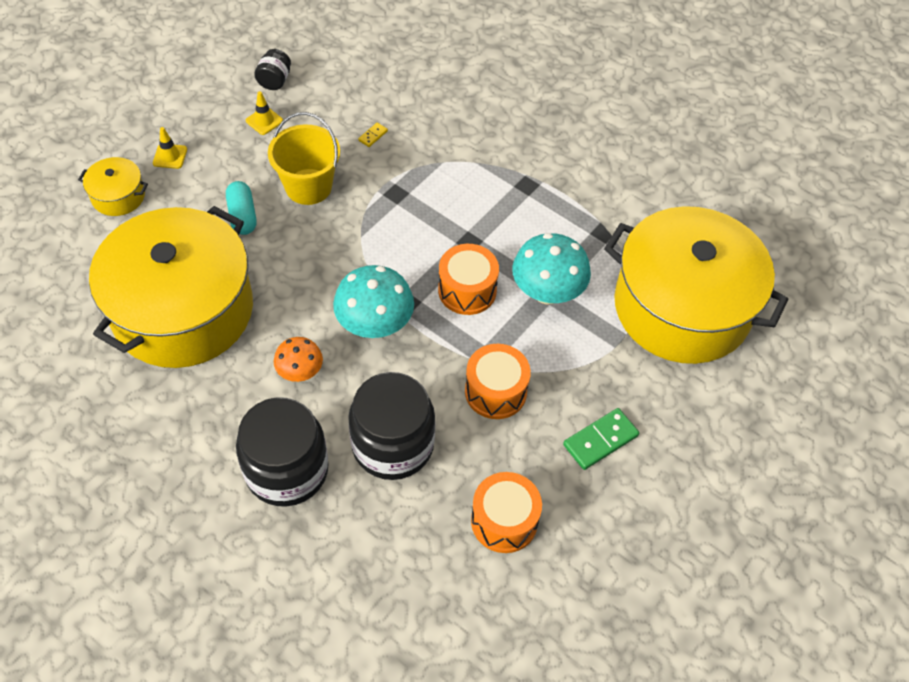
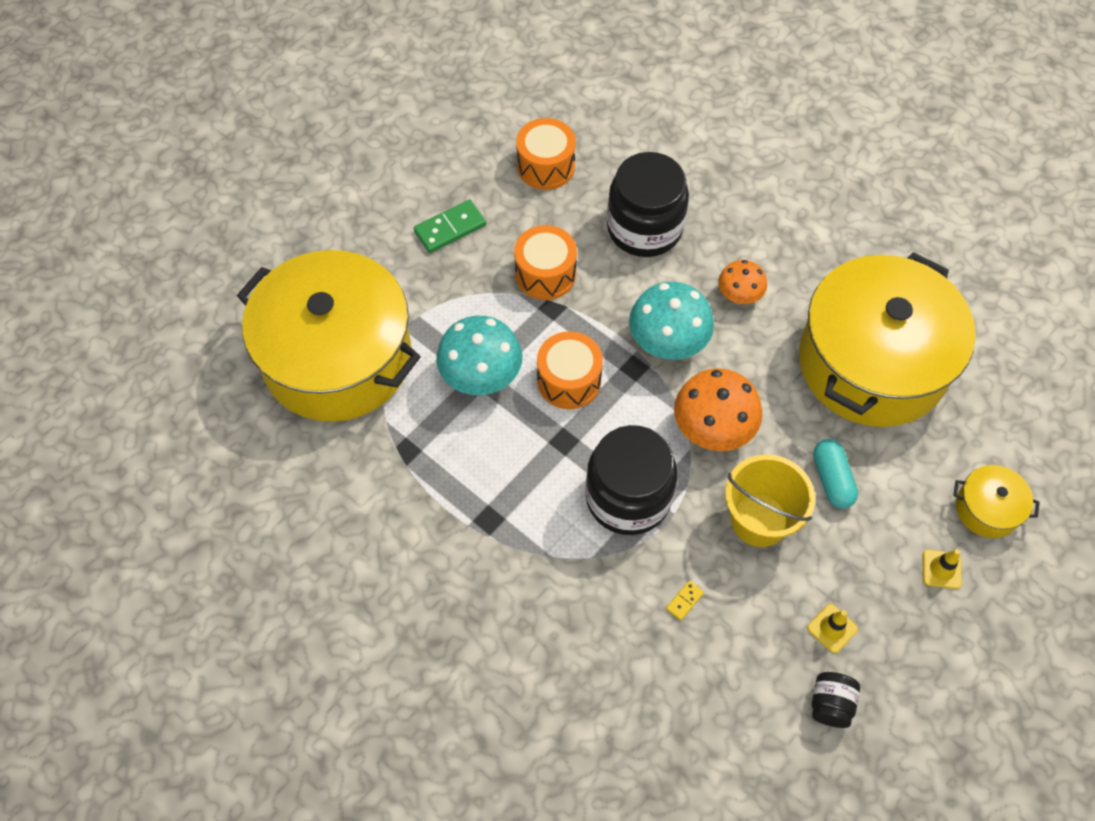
camera: 175 degrees left, 5 degrees up
(287, 470) = (739, 209): black jar -> black jar (628, 497)
(339, 251) = (712, 430): none -> orange mushroom

